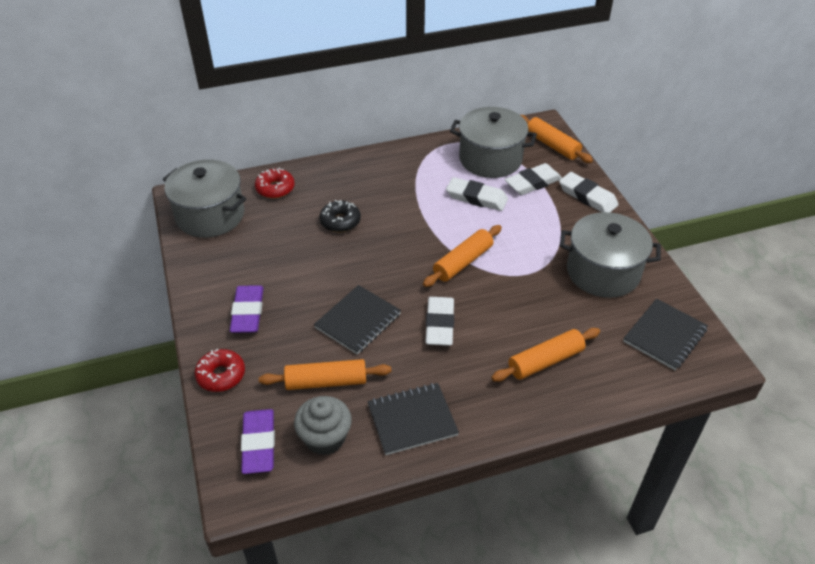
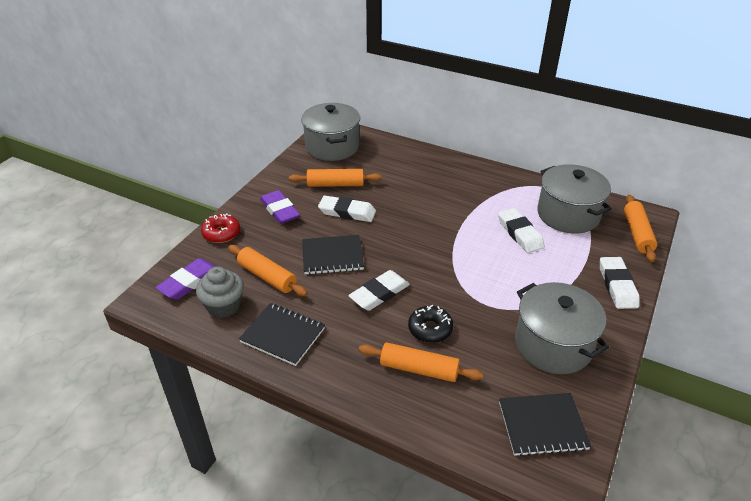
camera: 45 degrees right, 5 degrees down
(248, 312) = (280, 210): purple eraser -> purple eraser turned 75 degrees counterclockwise
(275, 188) = (389, 152): red donut -> none
(340, 221) = (402, 193): black donut -> black donut (430, 329)
(462, 262) = (450, 267): orange rolling pin -> orange rolling pin (335, 184)
(533, 183) = (581, 249): white eraser -> white eraser (347, 212)

